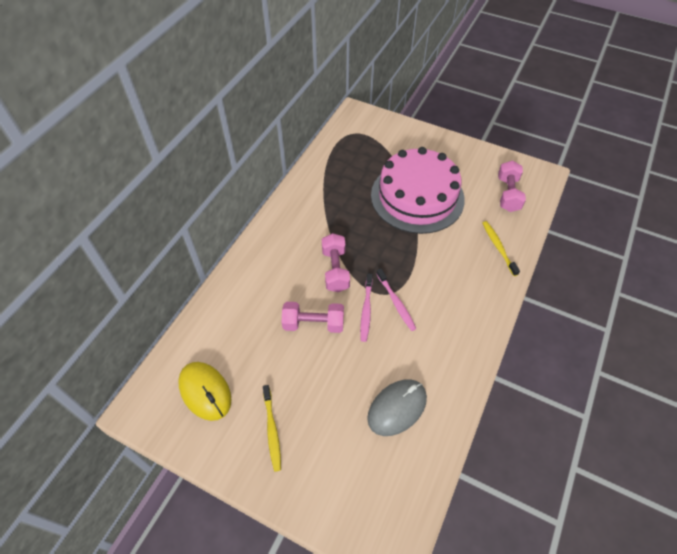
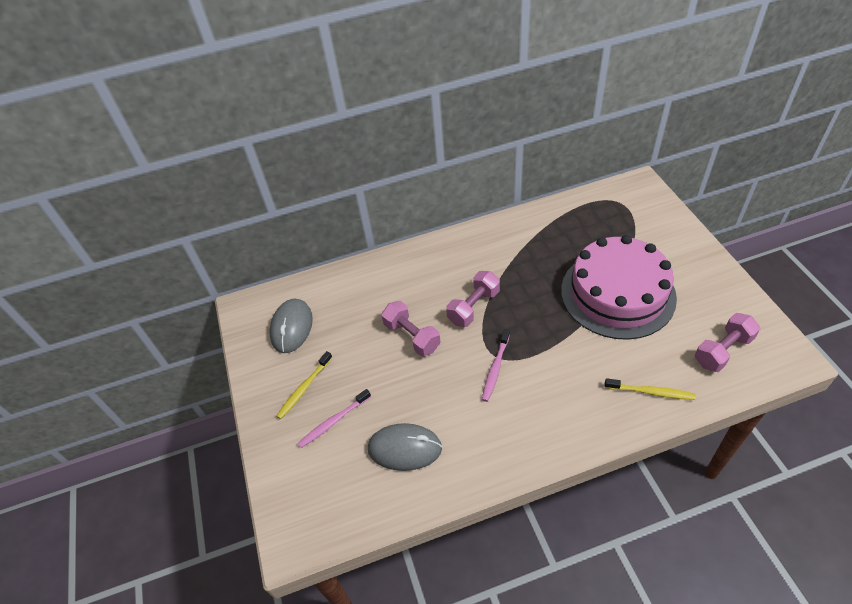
camera: 50 degrees right, 5 degrees down
(205, 391) = (292, 327): yellow mouse -> grey mouse
(366, 310) = (464, 356): pink toothbrush -> pink toothbrush (334, 421)
(498, 248) = (650, 392): yellow toothbrush -> yellow toothbrush turned 75 degrees clockwise

